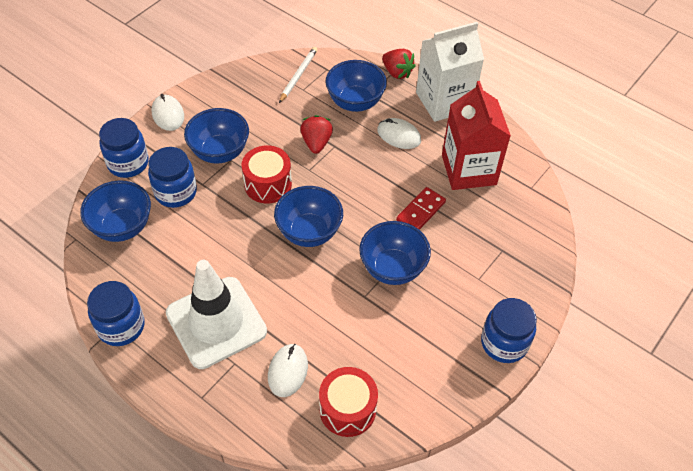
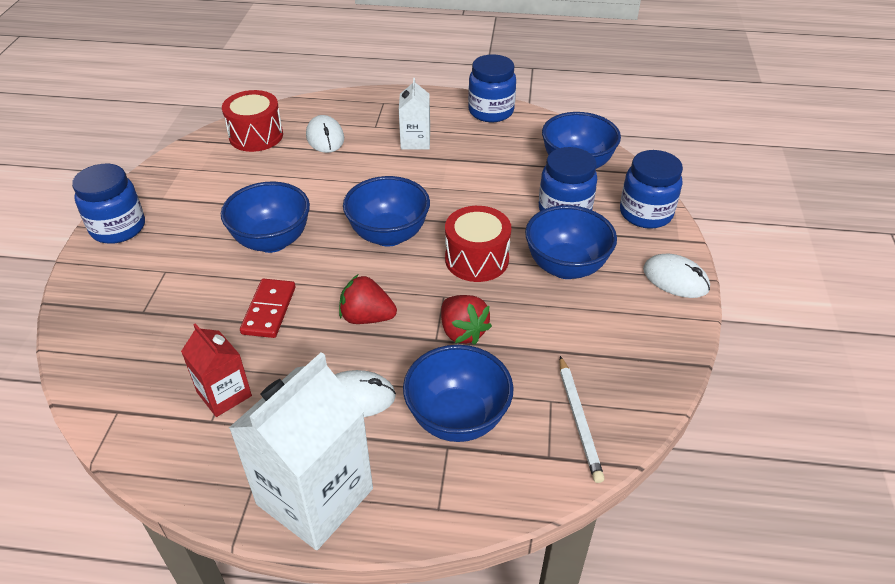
camera: 150 degrees right, 10 degrees down
(216, 322) = (415, 141): white traffic cone -> white carton
(397, 72) = (430, 514): red strawberry -> red strawberry (367, 317)
(468, 170) = (224, 394): red carton -> red carton, size x0.54

